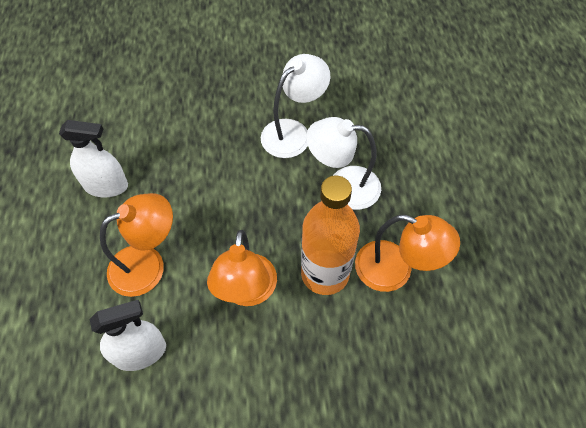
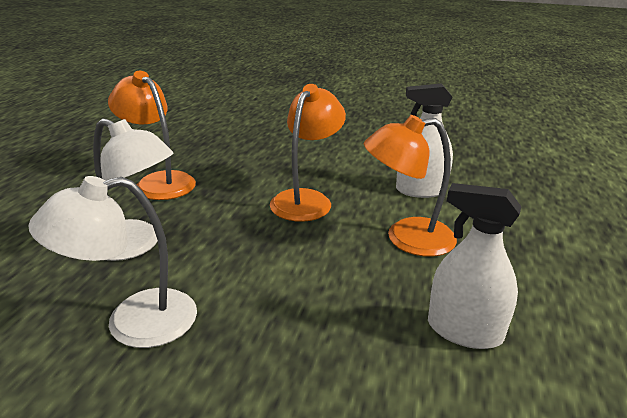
camera: 160 degrees left, 30 degrees down
(325, 273) = (223, 193): orange bottle -> none

